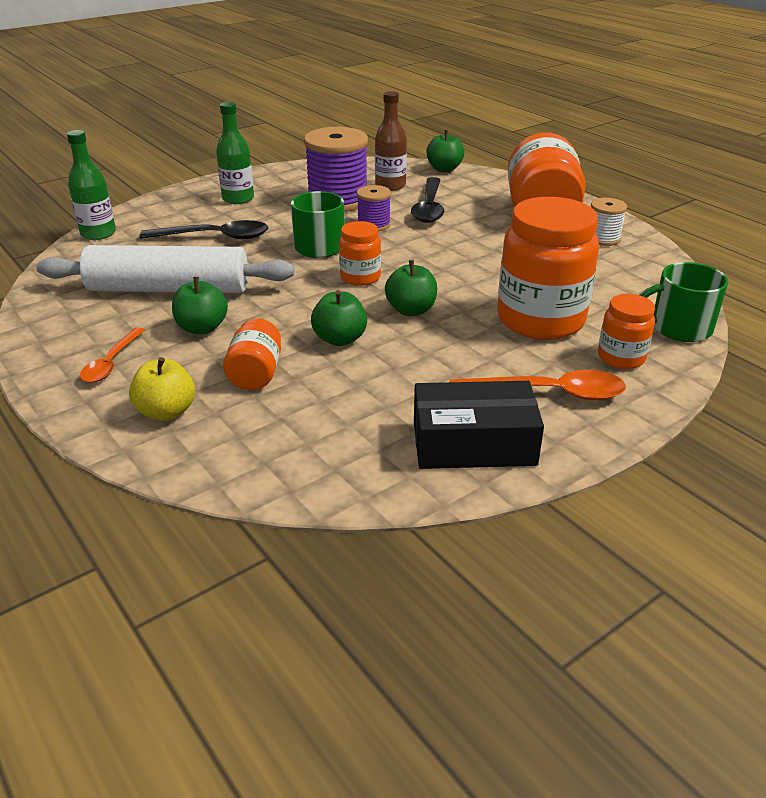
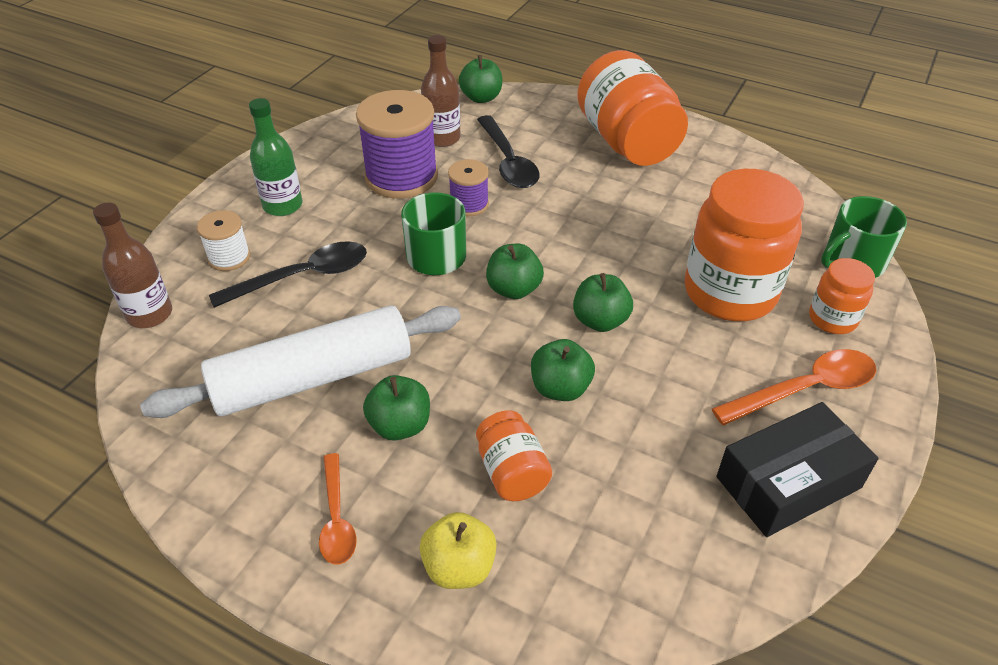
camera: 25 degrees left, 10 degrees up
(98, 233) = (150, 314): green bottle -> brown bottle
(360, 277) = (514, 289): orange jar -> green apple
(603, 238) = (706, 160): white spool -> white spool (229, 257)

